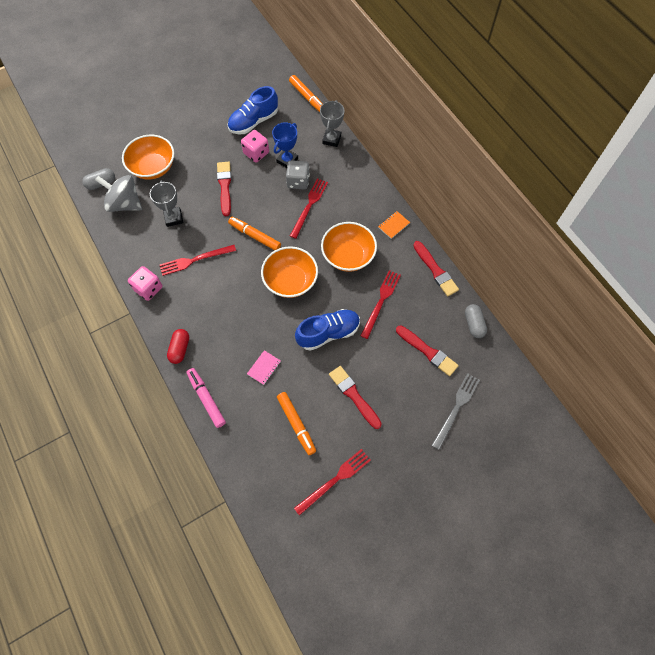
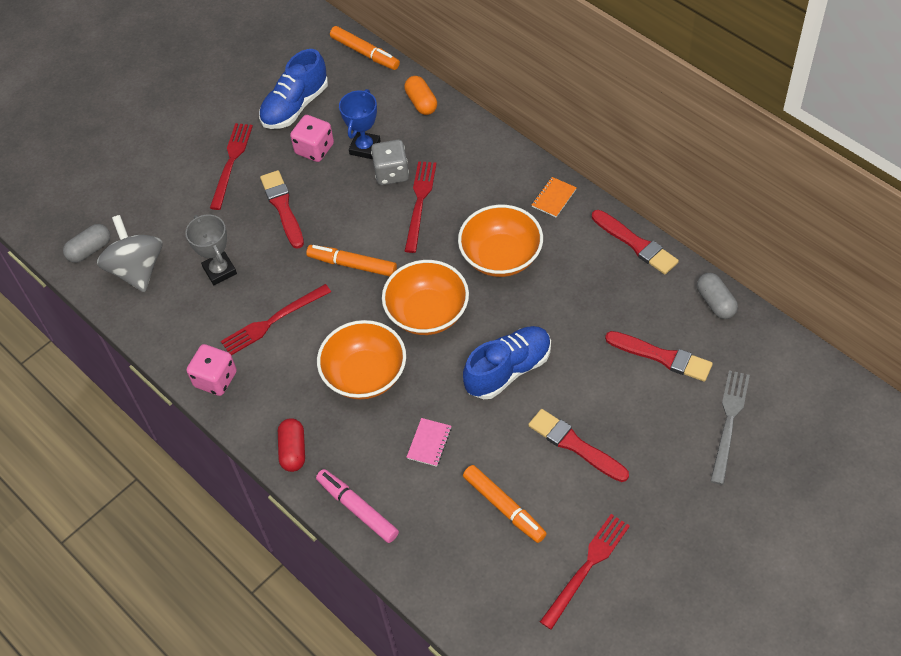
camera: 10 degrees left, 10 degrees down
(125, 204) = (137, 270): grey spinning top -> grey spinning top turned 60 degrees clockwise
(153, 167) = (163, 207): orange bowl -> orange bowl (365, 374)
(331, 139) = (421, 102): grey trophy -> orange capsule
(381, 301) = (571, 307): red fork -> red fork (231, 162)

